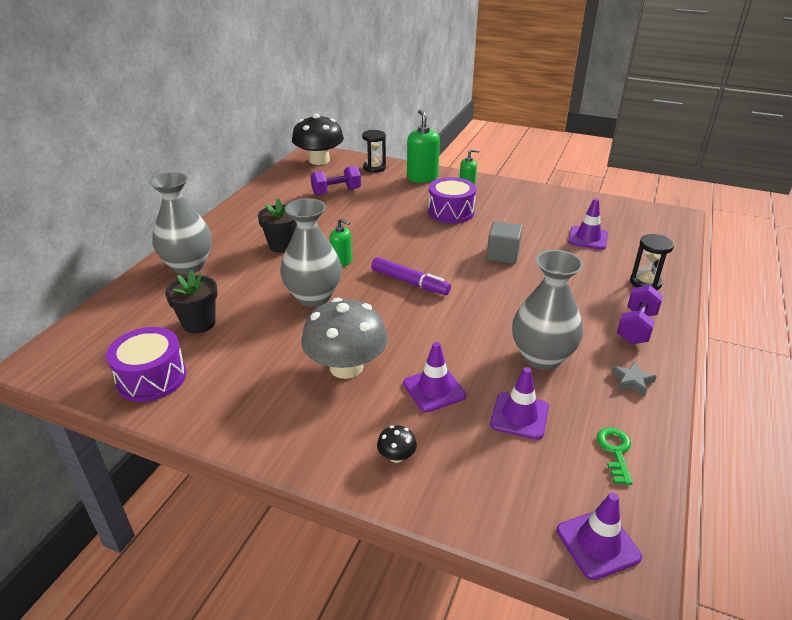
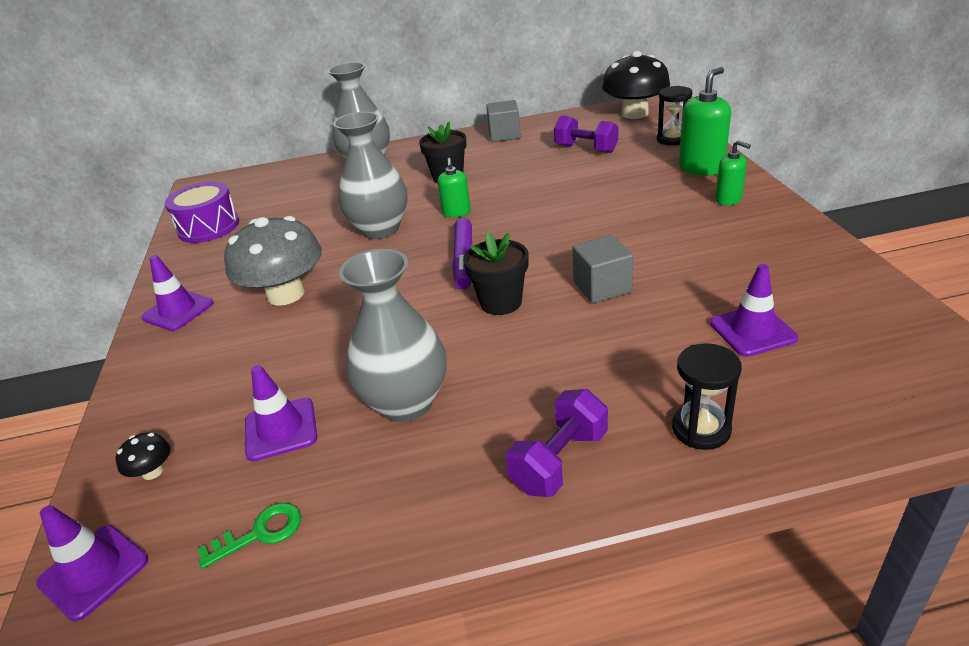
camera: 60 degrees right, 0 degrees up
(199, 323) = (292, 207): black flower pot -> black flower pot (501, 302)
(258, 203) = (504, 135): none -> grey cube
(396, 456) = (173, 378): black mushroom -> black mushroom (152, 472)
(434, 389) = (287, 355): purple traffic cone -> purple traffic cone (178, 311)
(451, 212) = (650, 216): purple drum -> none
(632, 381) = (420, 500): grey star -> none
(636, 327) = (559, 461): purple dumbbell -> purple dumbbell turned 45 degrees counterclockwise

